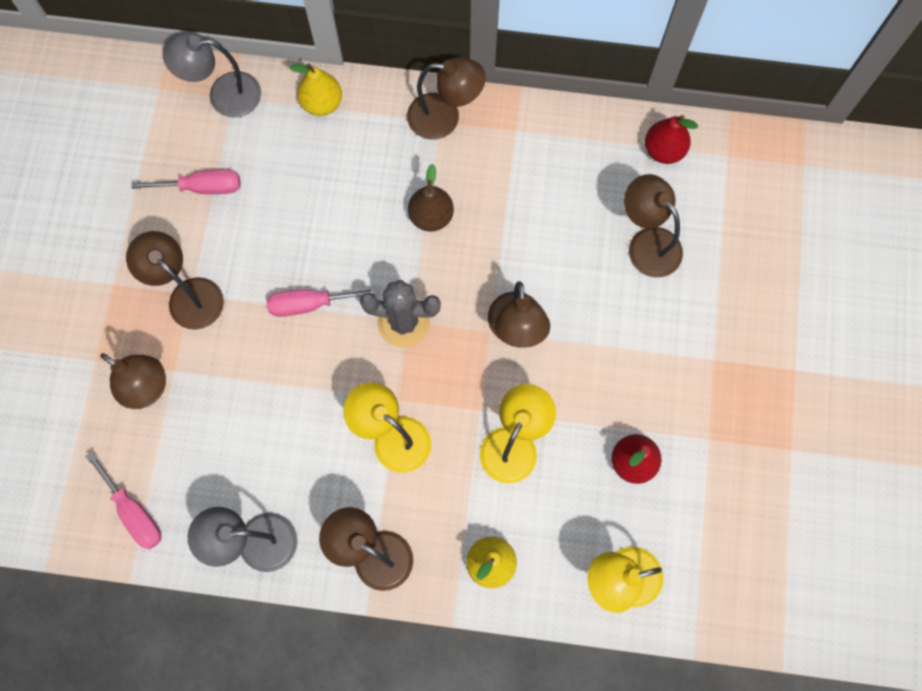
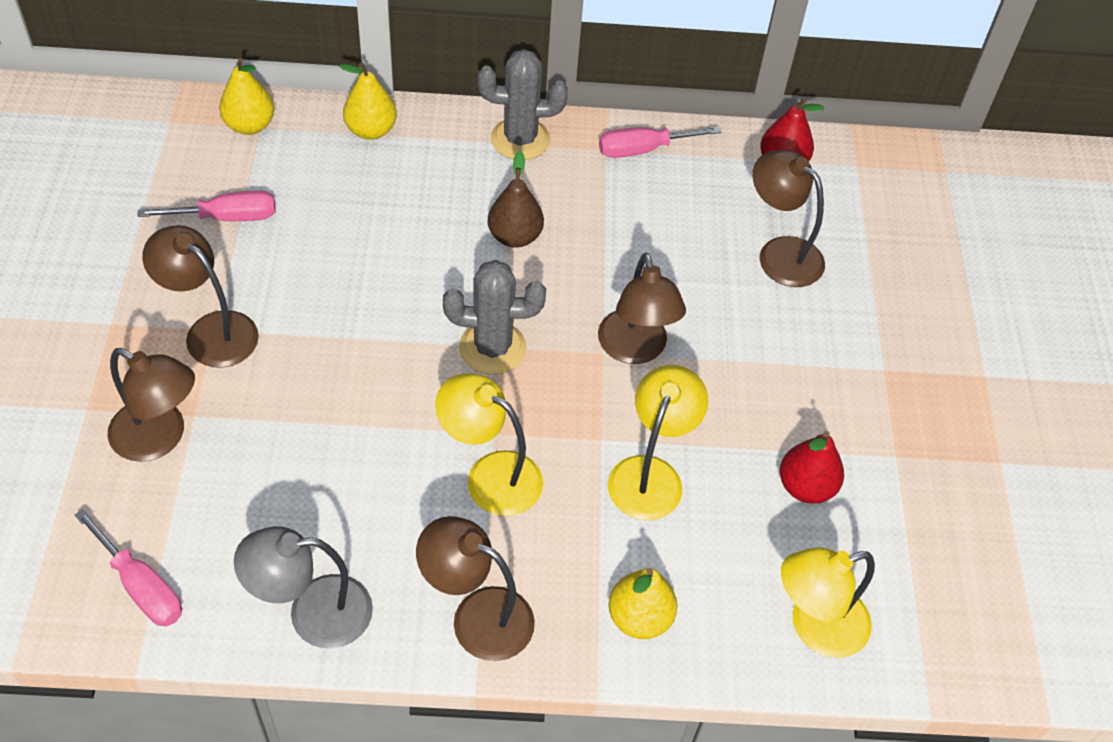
camera: 10 degrees left, 20 degrees down
(223, 95) = (249, 125): grey lamp -> yellow pear
(310, 304) = (370, 333): pink screwdriver -> pink screwdriver (643, 150)
(445, 117) = (520, 139): brown lamp -> grey cactus

